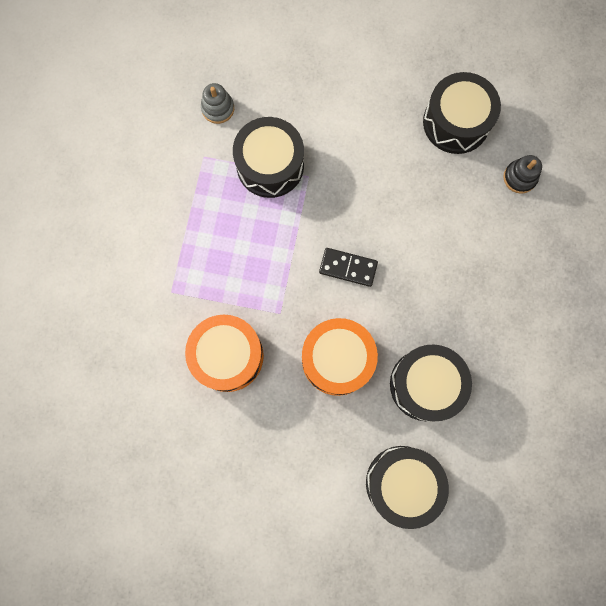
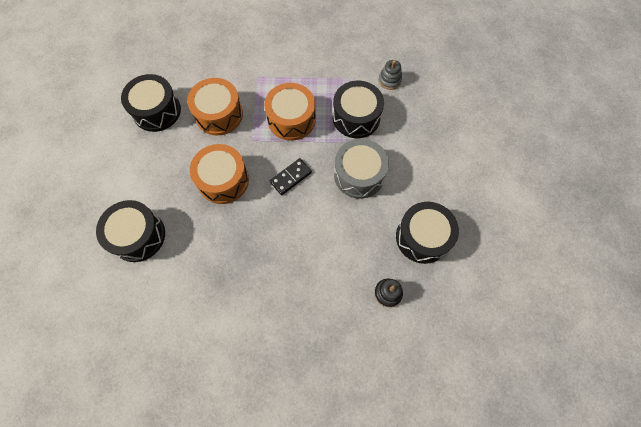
camera: 80 degrees right, 10 degrees down
(256, 253) = (291, 119): none -> orange drum
(348, 268) = (290, 177): black domino -> black domino turned 45 degrees clockwise
(359, 179) = (359, 175): none -> grey drum
(425, 384) = (210, 242): black drum -> black drum (157, 111)

